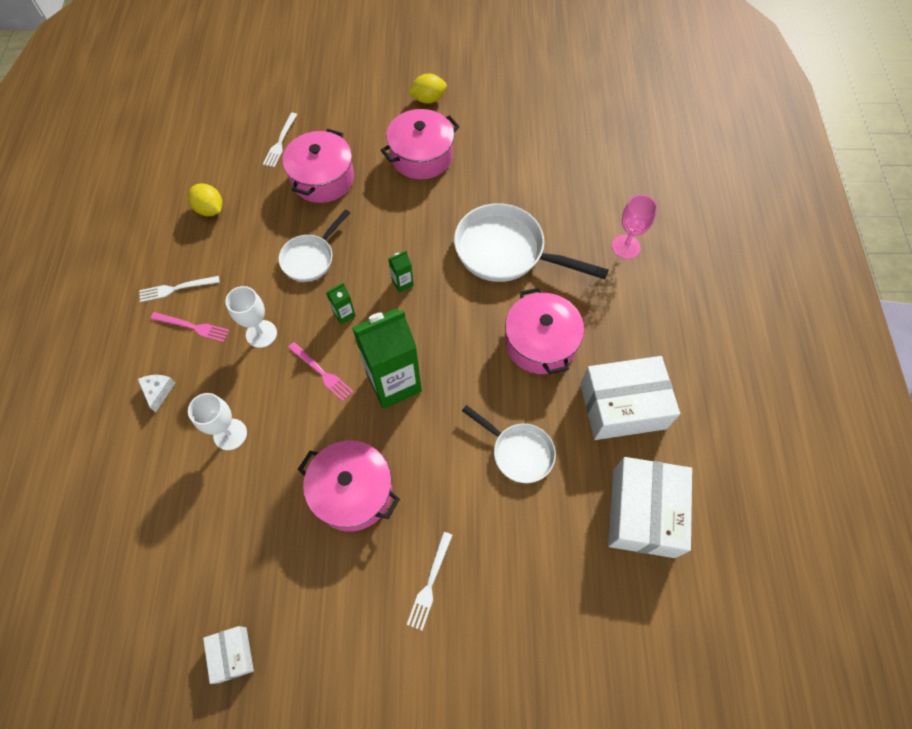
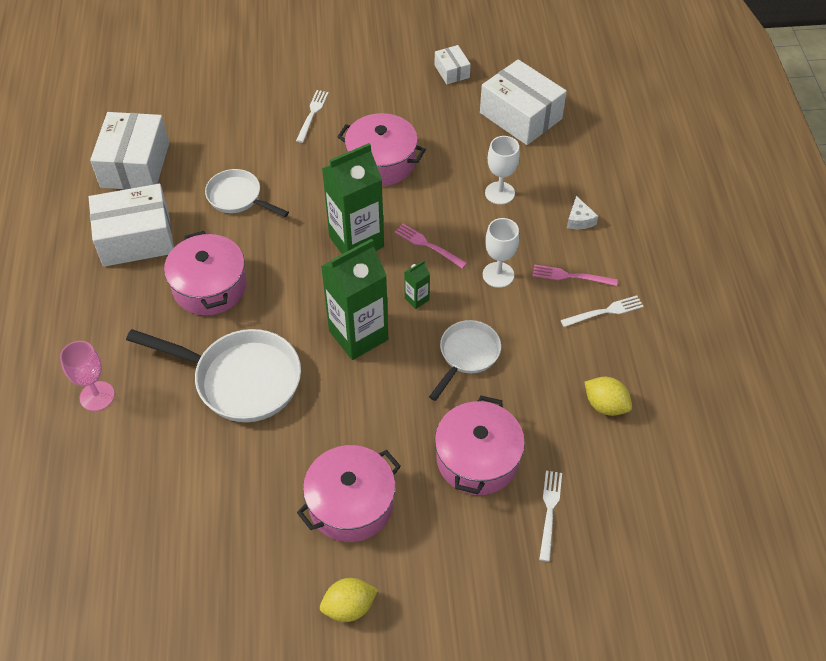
camera: 175 degrees right, 10 degrees down
(167, 556) = (520, 116): none -> white box
(402, 283) = (358, 335): green carton -> green carton, size x2.39

